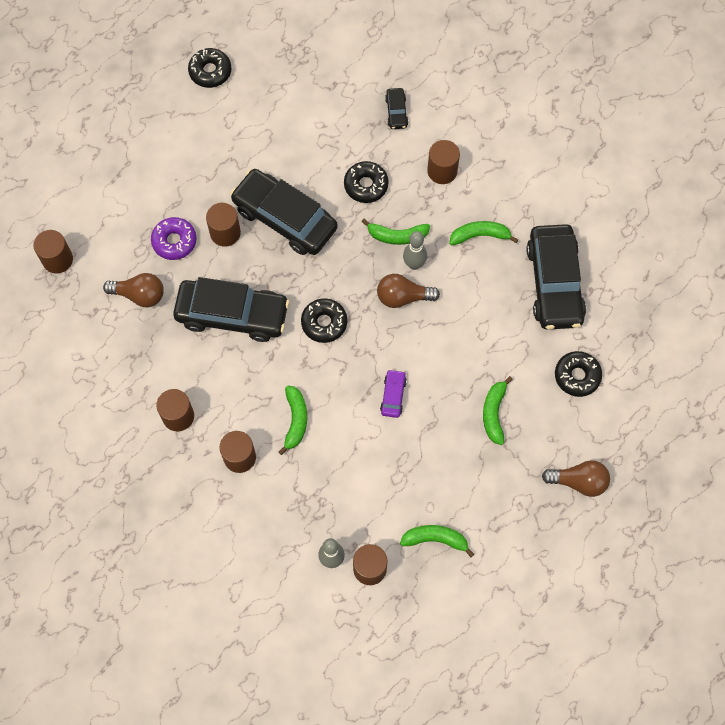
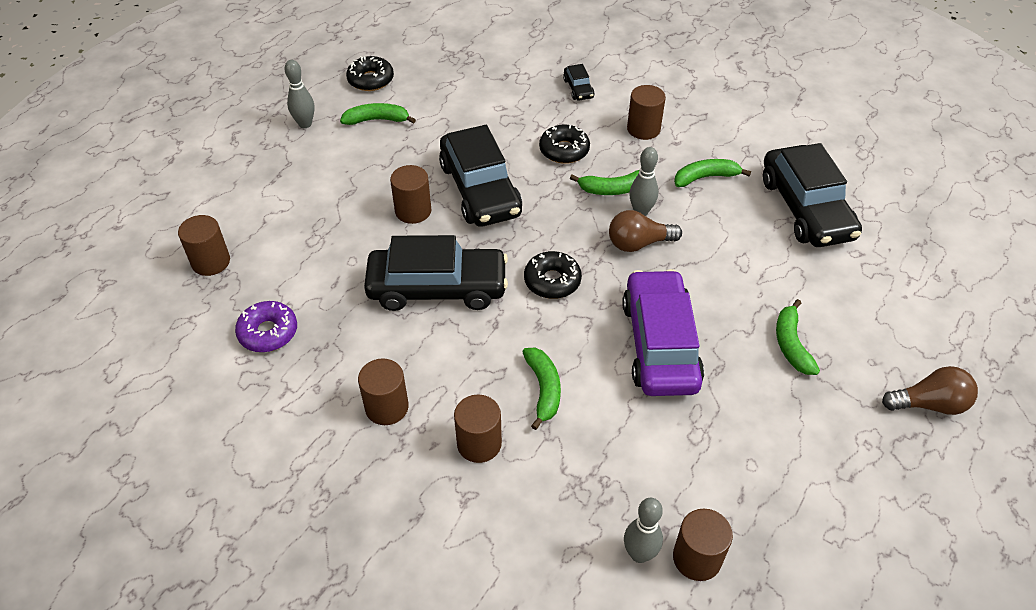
camera: 10 degrees left, 20 degrees down
(139, 295) = (318, 283): brown light bulb -> none
(146, 118) = (305, 124): none -> grey bowling pin
(174, 241) = (353, 226): purple donut -> purple donut (268, 332)
(285, 218) = (480, 189): black car -> black car turned 135 degrees counterclockwise
(393, 396) = (660, 344): purple car -> purple car, size x2.34
(435, 539) = (774, 504): green banana -> green banana (377, 120)
(577, 376) = (873, 292): black donut -> none

